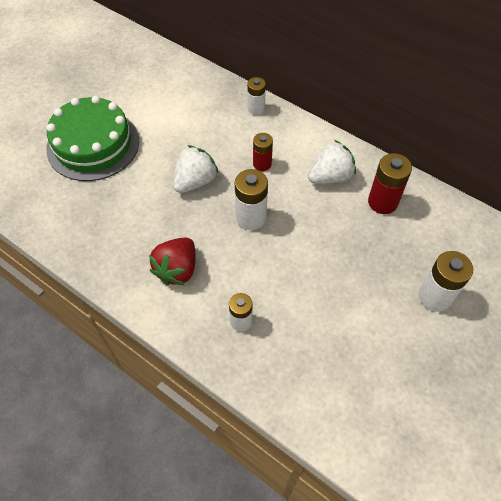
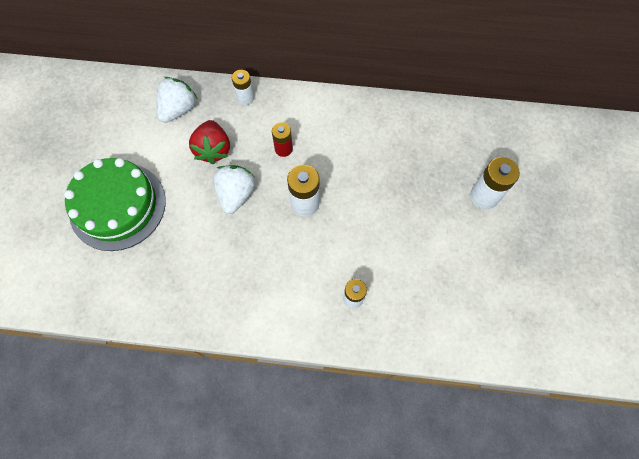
camera: 30 degrees left, 10 degrees up
(177, 270) = (273, 283): red strawberry -> red strawberry (213, 150)
(330, 177) = (347, 133): white strawberry -> white strawberry (178, 109)
(382, 202) = (401, 135): red battery -> none

